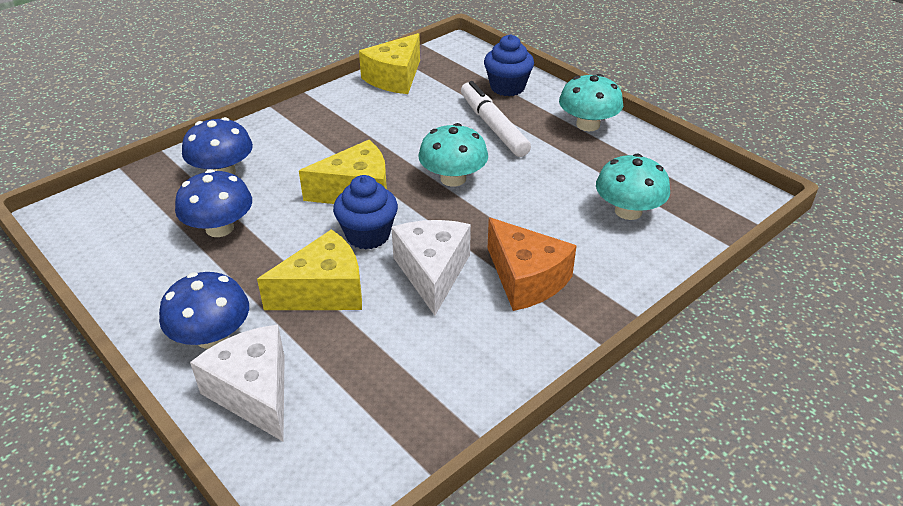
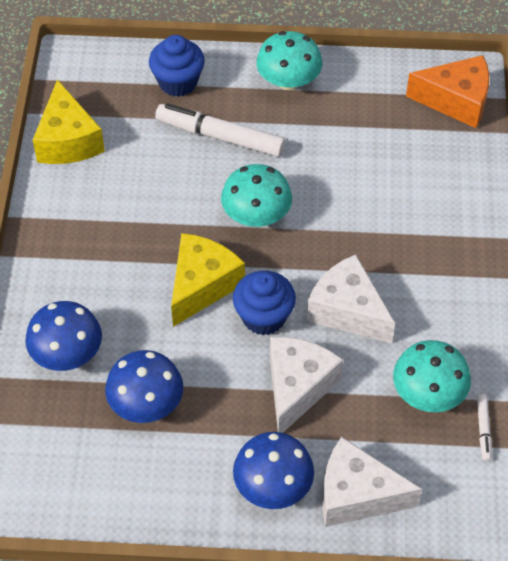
camera: 45 degrees left, 15 degrees up
(324, 291) = (297, 387): yellow cheese -> white cheese
(419, 433) = (483, 430): none -> white marker
(526, 279) = (412, 265): orange cheese -> orange cheese (456, 101)
(628, 211) = (409, 150): turquoise mushroom -> turquoise mushroom (428, 393)

